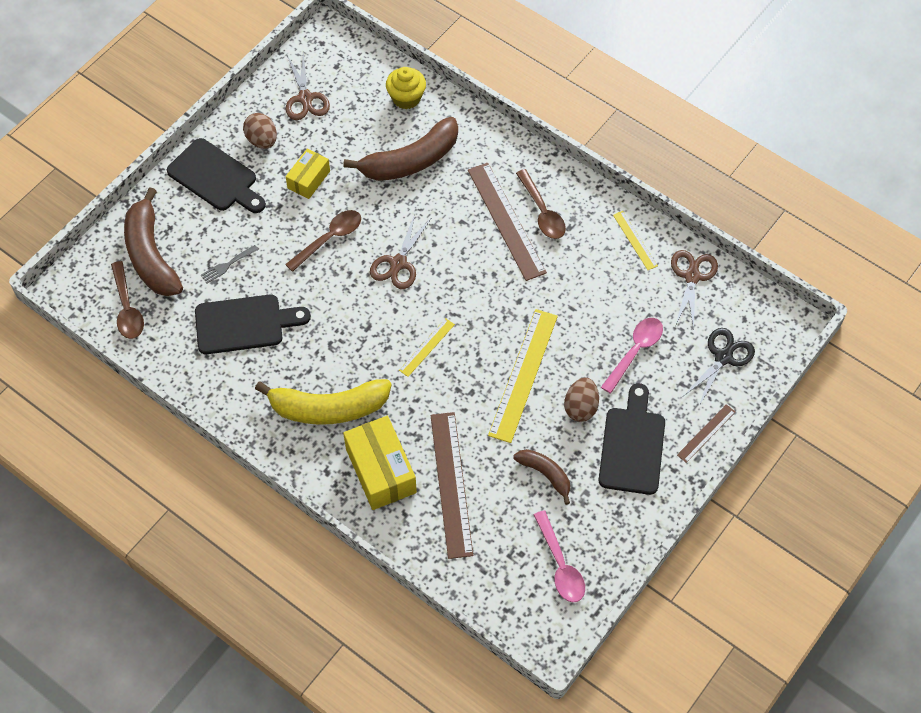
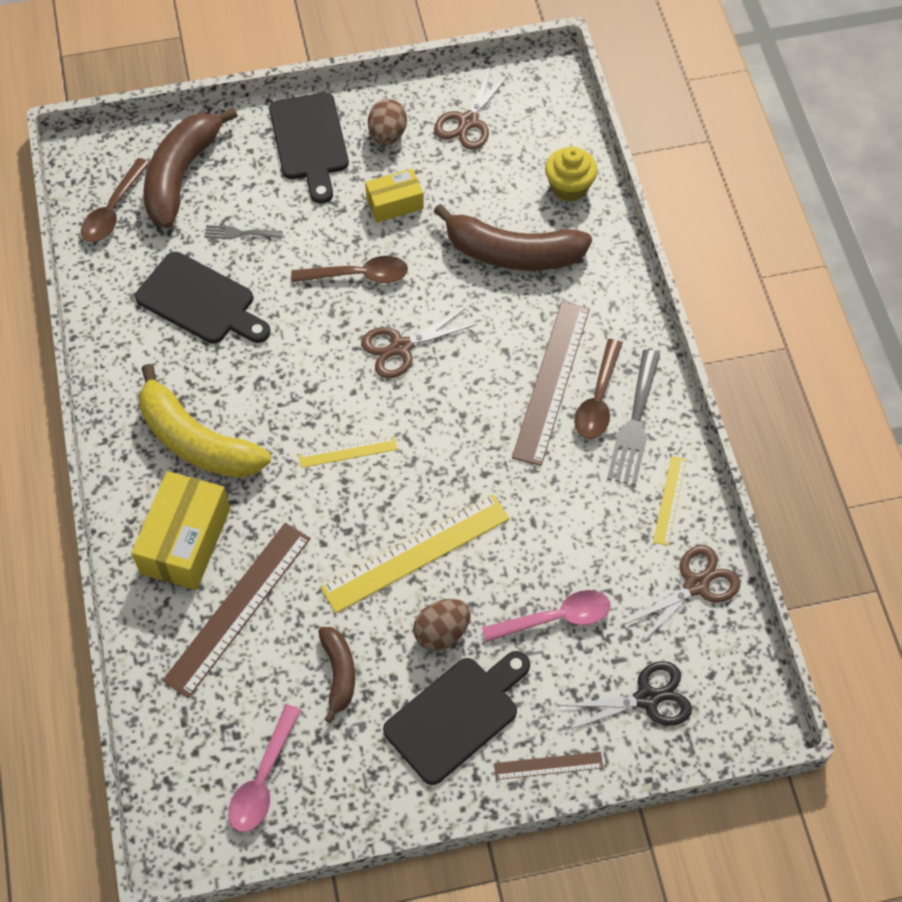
camera: 40 degrees right, 0 degrees up
(575, 211) = (635, 423): none -> grey fork

